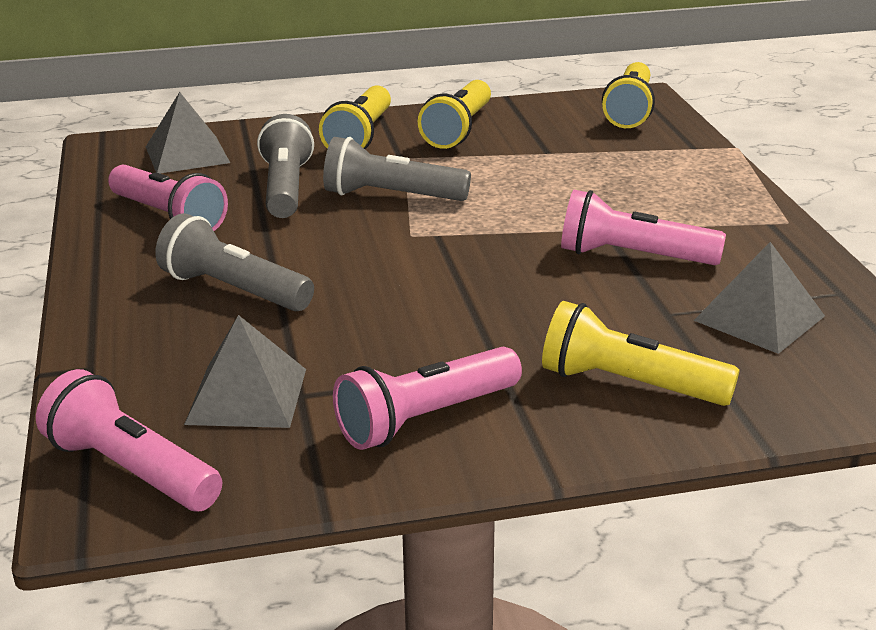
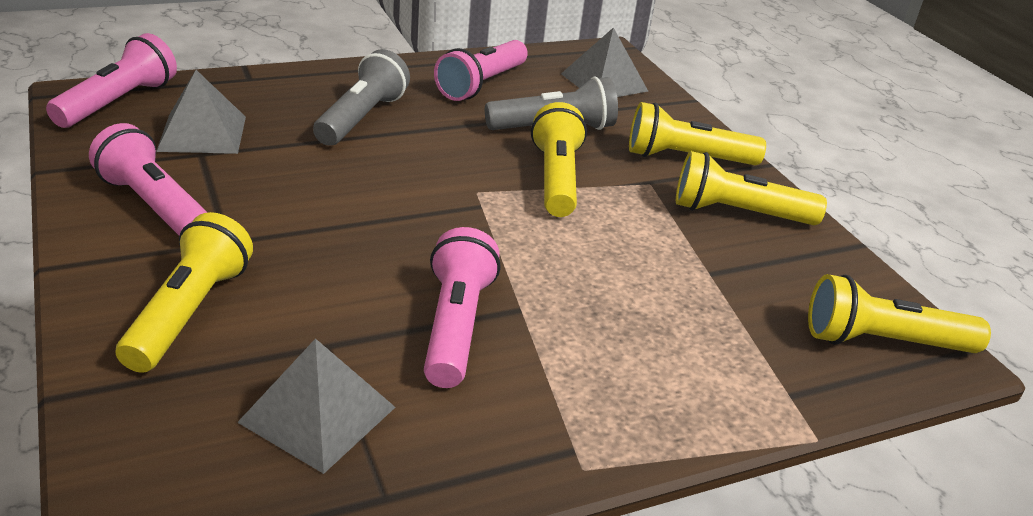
camera: 75 degrees right, 5 degrees up
(391, 196) = (556, 179): grey flashlight -> yellow flashlight

